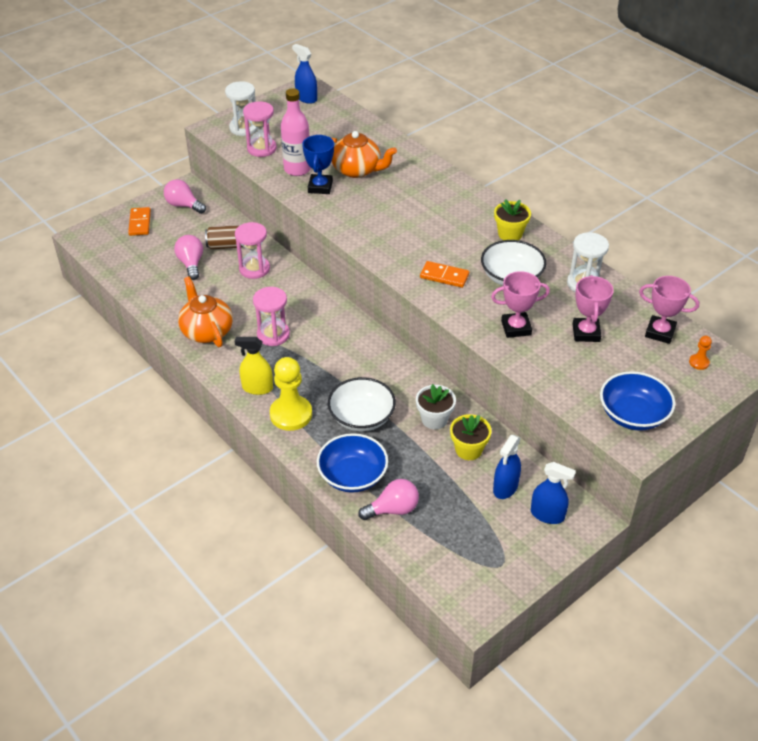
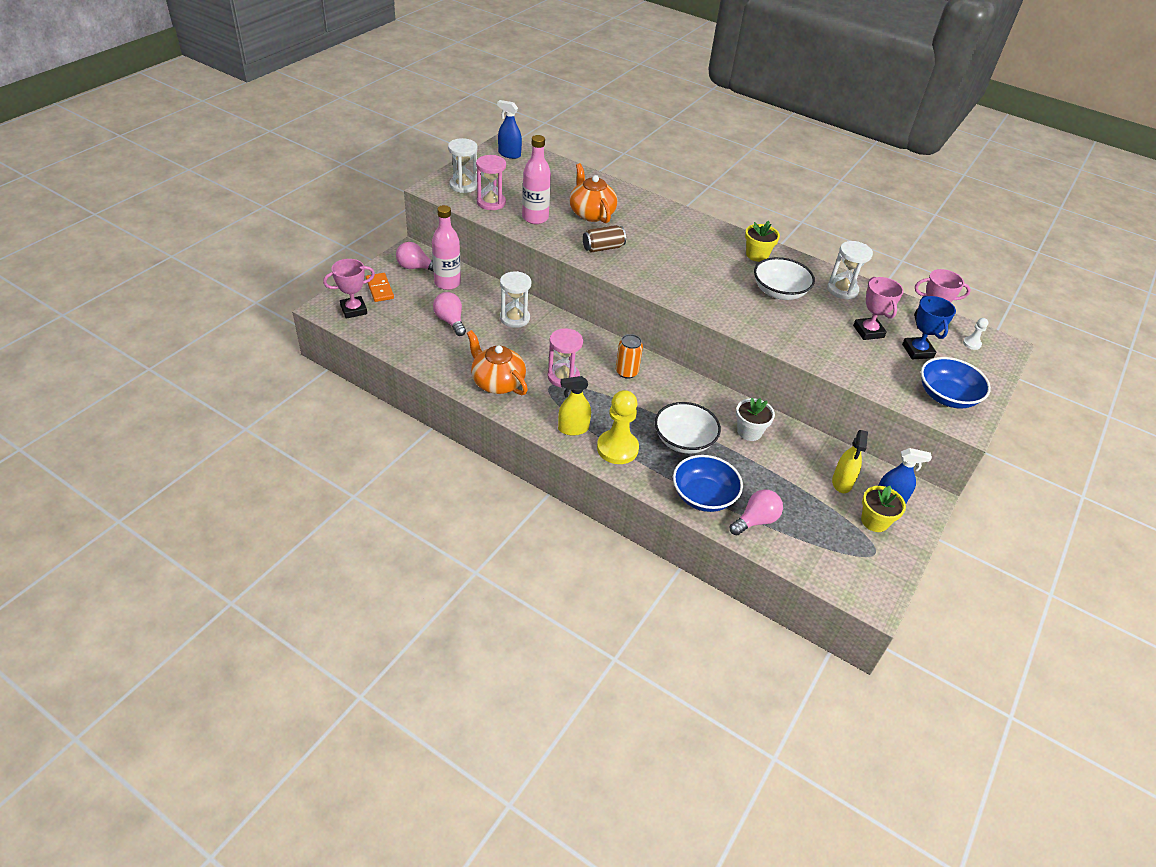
camera: 20 degrees left, 0 degrees up
(206, 225) = (447, 283): none -> pink bottle
(226, 246) = (477, 300): brown can -> brown can (603, 248)
(254, 269) = (514, 318): pink hourglass -> white hourglass
(320, 187) = (565, 232): blue trophy -> blue trophy (917, 351)
(339, 339) = (626, 372): none -> orange can
(357, 170) = (591, 213): orange teapot -> orange teapot turned 120 degrees counterclockwise
(444, 276) = (721, 298): orange domino -> none
(468, 449) = (793, 454): yellow flower pot -> yellow flower pot (874, 521)
(505, 487) = (842, 482): blue spray bottle -> yellow spray bottle
(516, 328) = (808, 335): pink trophy -> pink trophy (354, 310)
(699, 362) = (971, 344): orange pawn -> white pawn

